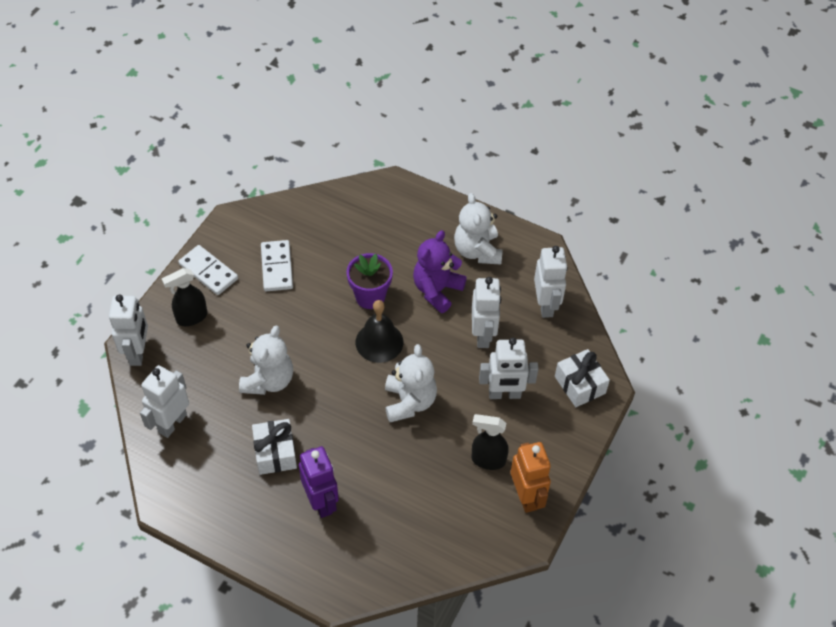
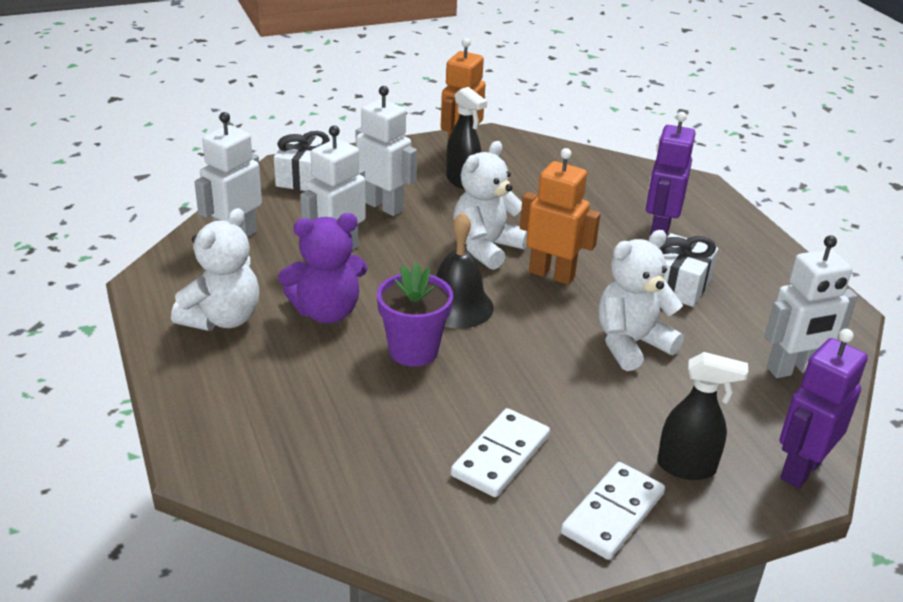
camera: 140 degrees left, 20 degrees down
(138, 353) = (800, 469): white robot -> purple robot
(208, 272) = (613, 514): white domino -> white domino turned 45 degrees clockwise
(353, 406) = (552, 274): none -> orange robot

